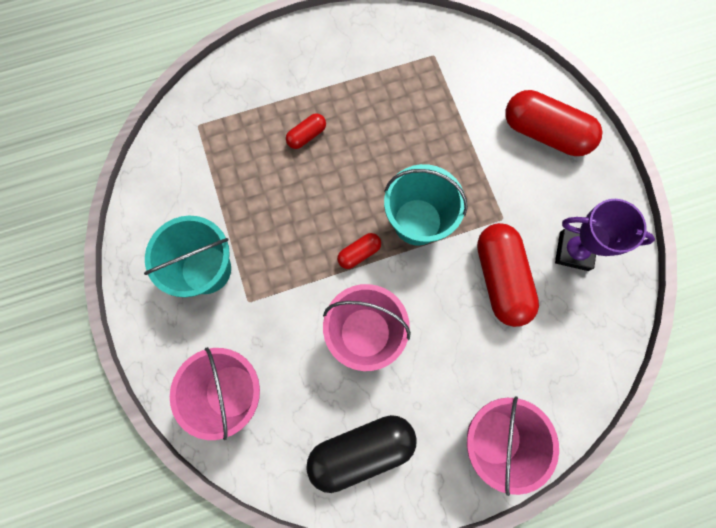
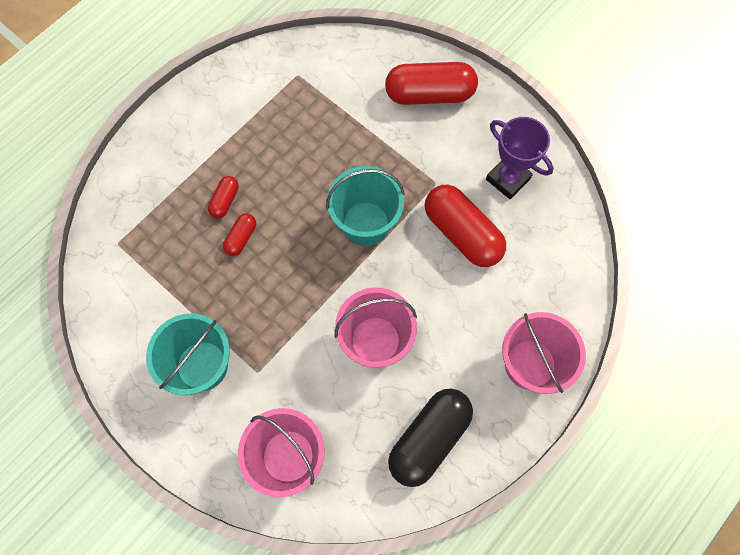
camera: 30 degrees left, 5 degrees down
(359, 253) = (331, 277): red capsule -> red capsule (241, 238)
(574, 251) = (508, 179): purple trophy -> purple trophy turned 60 degrees clockwise

